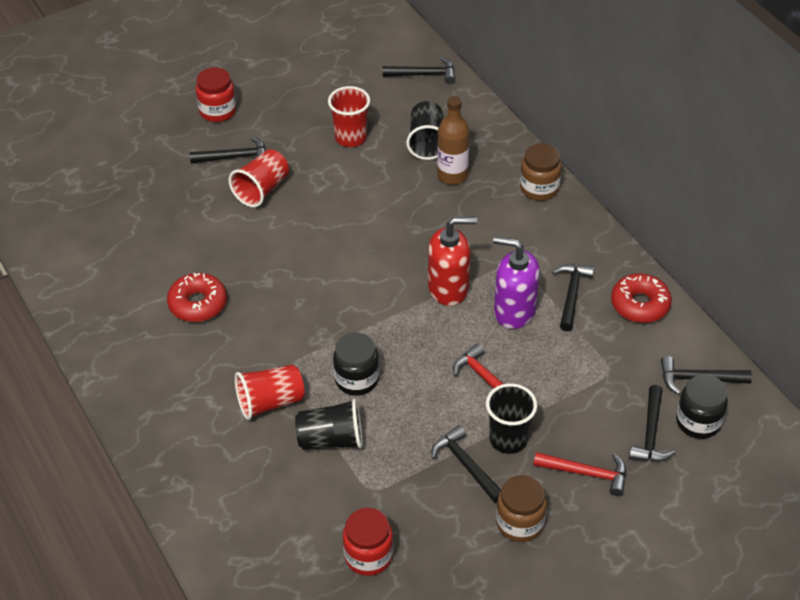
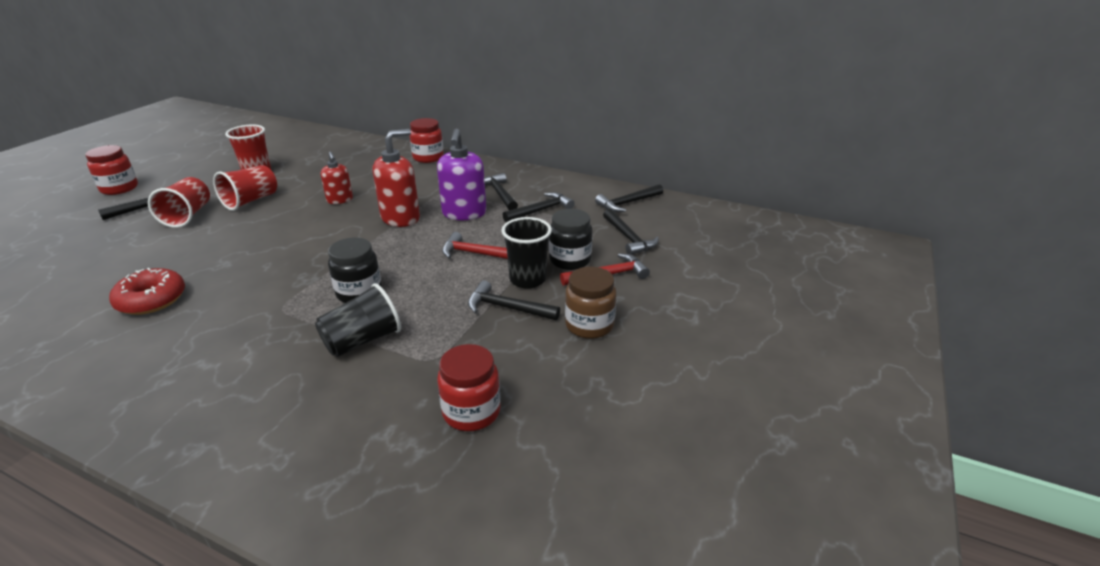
camera: 35 degrees left, 15 degrees down
(270, 402) = (277, 339): red cup -> red cup (251, 201)
(407, 228) = (340, 200): none -> red soap dispenser
(423, 74) = (298, 135): black hammer -> black hammer (540, 210)
(427, 142) = (324, 159): black cup -> none
(452, 175) = (357, 168): brown bottle -> none
(514, 311) = (464, 213): purple soap dispenser -> purple soap dispenser turned 75 degrees counterclockwise
(539, 188) = (428, 157): brown jar -> red jar
(640, 304) = (551, 184): red donut -> none
(698, 422) = (652, 222): black jar -> black jar (570, 260)

